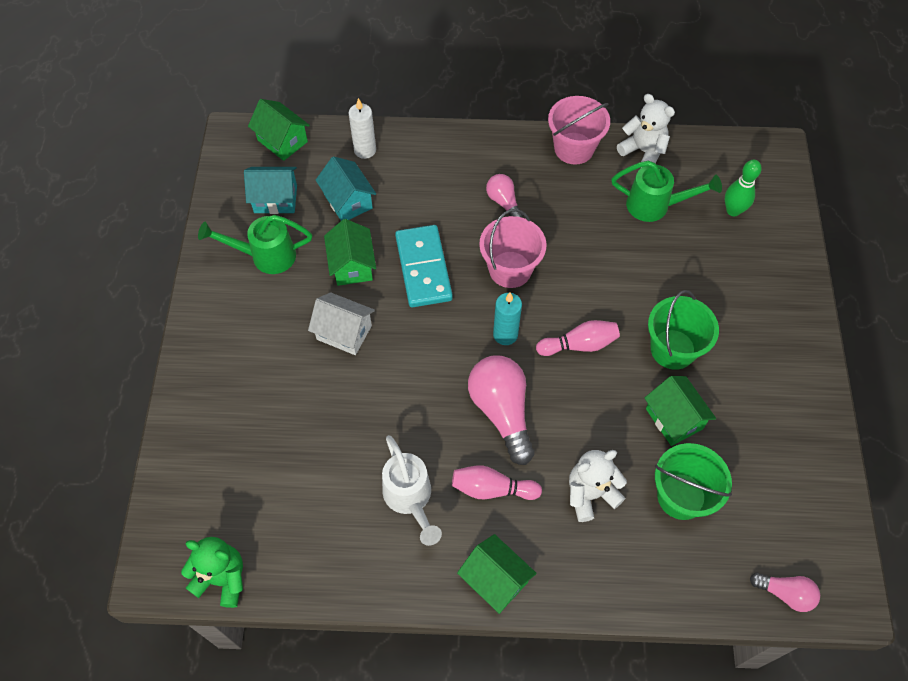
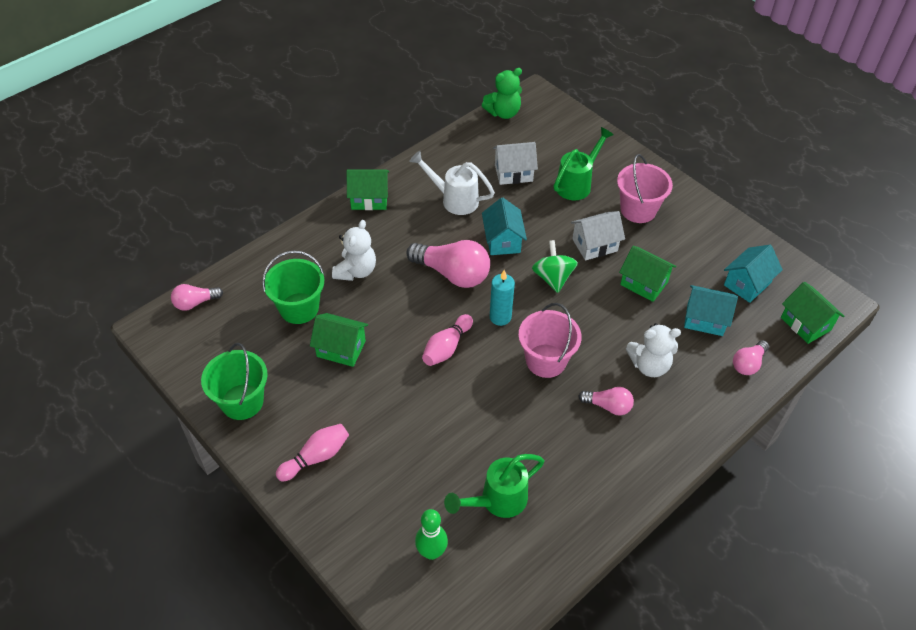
camera: 135 degrees right, 10 degrees down
(265, 256) = (699, 248): green watering can -> green watering can (577, 183)
(282, 141) = (805, 324): green house -> green house turned 60 degrees clockwise
(315, 479) = (513, 173): none -> white house
(365, 150) = (748, 364): white candle -> pink light bulb
(418, 407) = (503, 240): none -> turquoise house
(419, 332) = (553, 278): none -> green spinning top
(423, 268) = (600, 316): turquoise domino -> none
(492, 489) = (415, 234): pink bowling pin -> pink bowling pin (316, 457)
(574, 148) = (612, 500): pink bucket -> pink bucket (638, 210)
(643, 151) = (557, 548): white teddy bear -> white teddy bear (649, 365)
(672, 349) = (381, 393): green bucket -> green bucket (242, 402)

